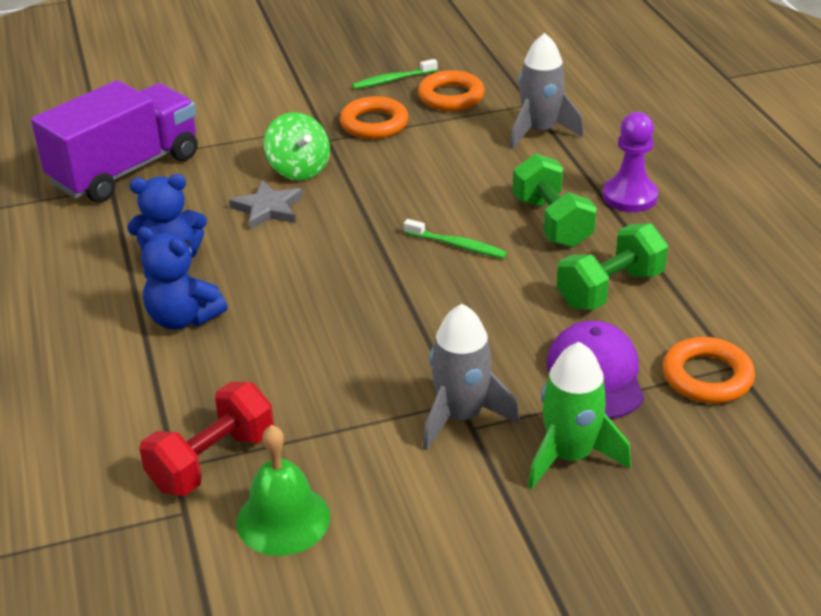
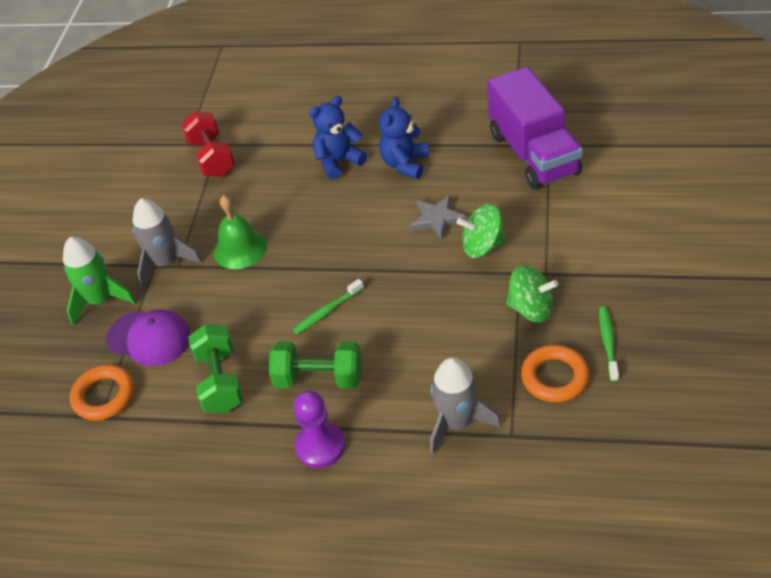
camera: 120 degrees right, 10 degrees up
(283, 519) = (153, 176): green bell -> green bell (240, 249)
(374, 124) = (531, 309): orange ring -> green spinning top

